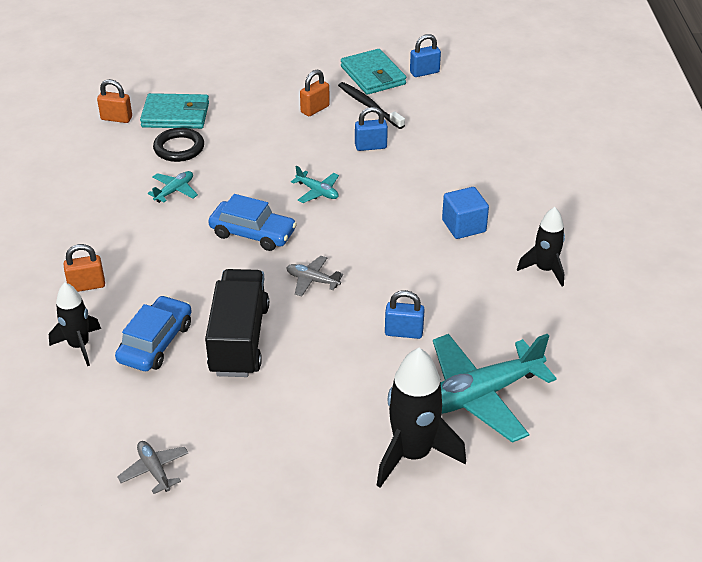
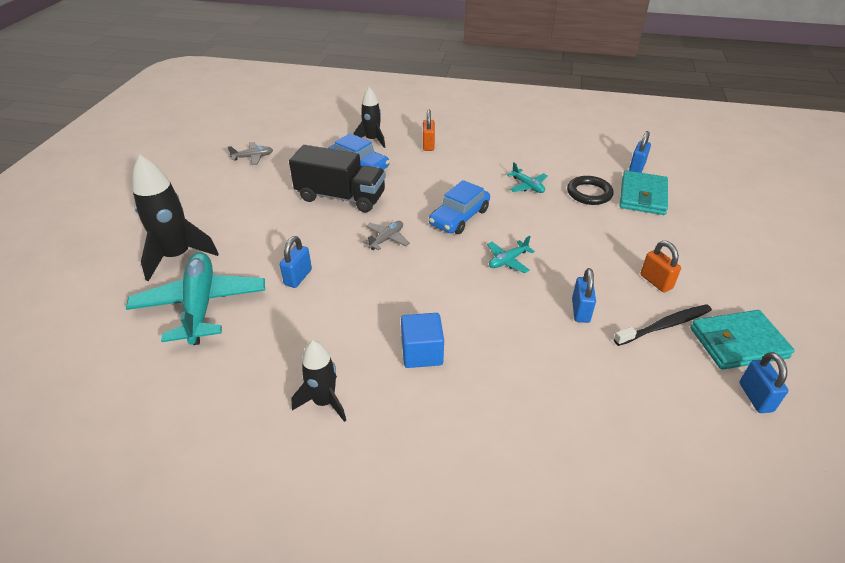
camera: 105 degrees right, 0 degrees up
(116, 118) = (637, 167): orange padlock -> blue padlock

